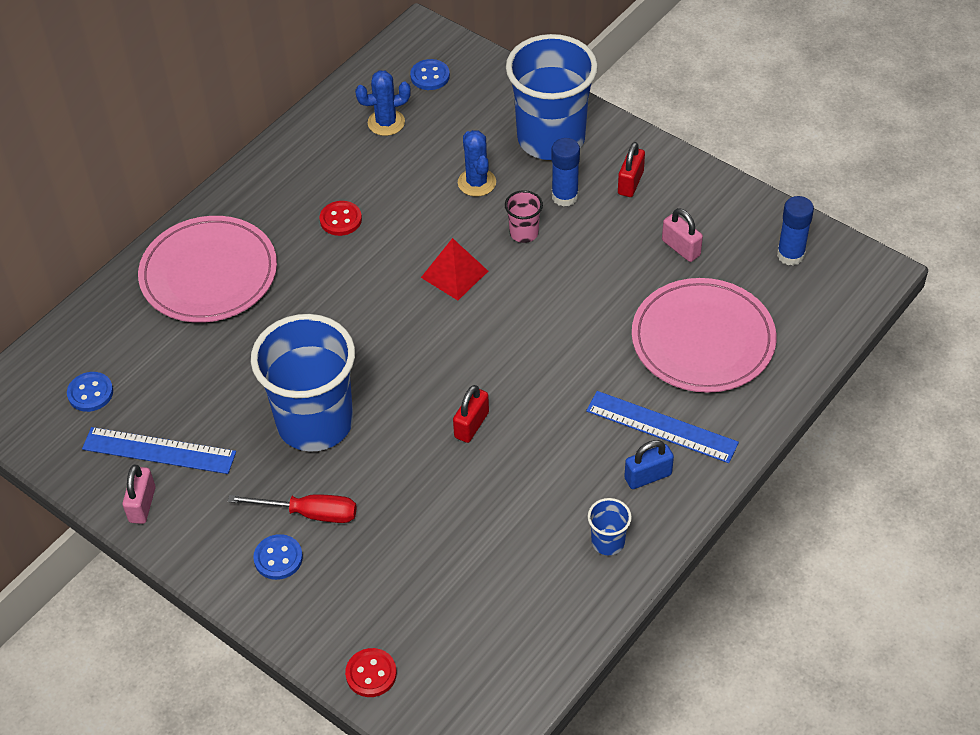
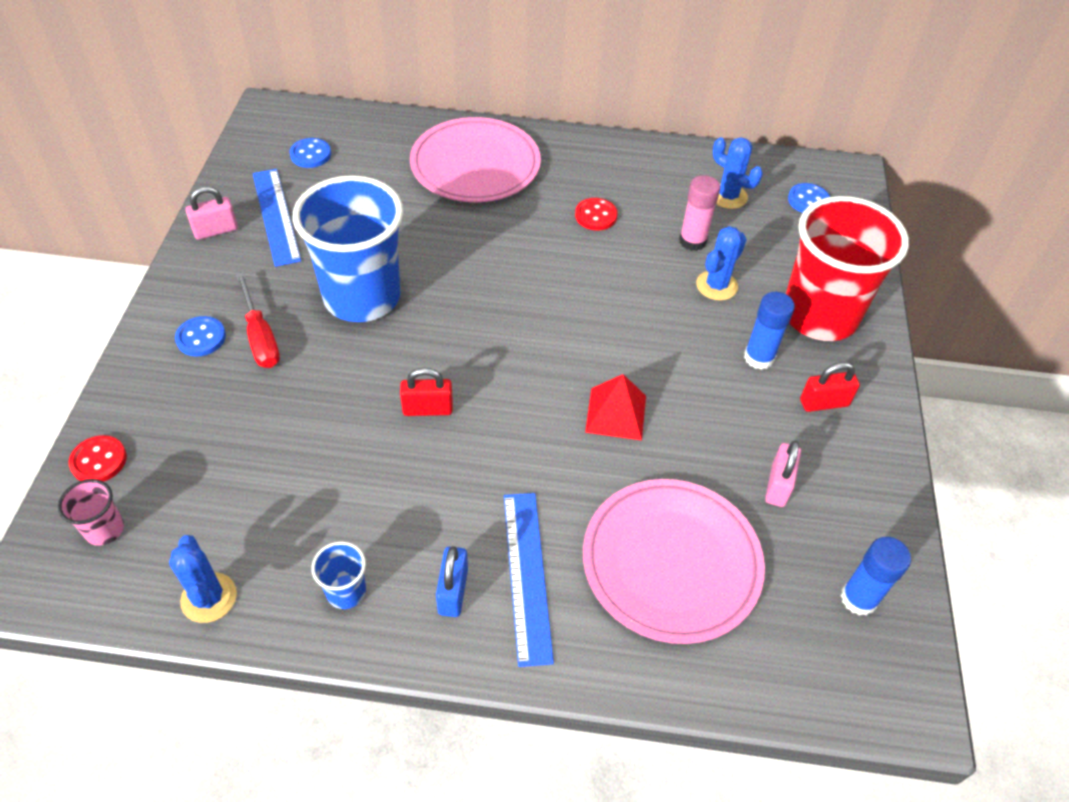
camera: 55 degrees right, 0 degrees up
(418, 172) = (692, 241): none -> pink glue stick
(454, 274) = (596, 317): red pyramid -> red pyramid (616, 413)
(524, 233) = (687, 346): pink cup -> pink cup (104, 529)
(551, 139) = (819, 315): blue cup -> red cup
(559, 632) = (209, 598): none -> blue cactus
(648, 476) = (453, 591): blue padlock -> blue padlock turned 60 degrees clockwise

